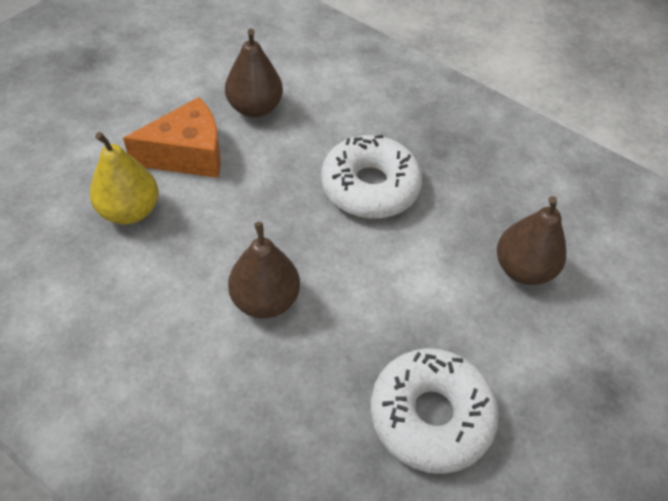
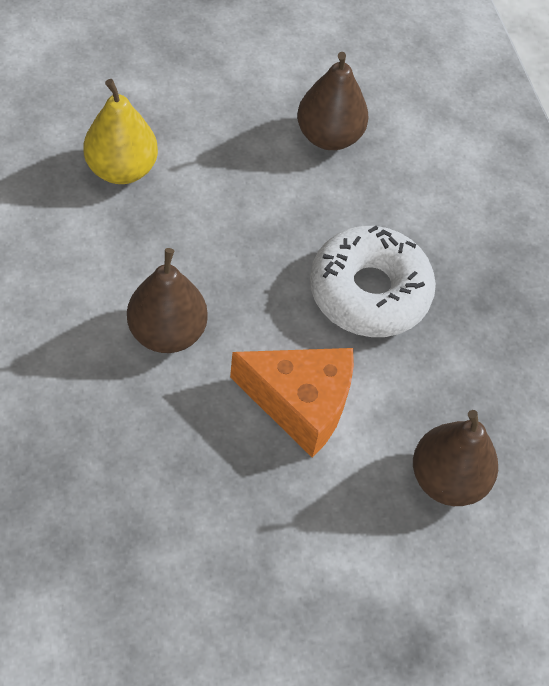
camera: 35 degrees right, 5 degrees up
(188, 155) = (220, 146): orange cheese -> orange cheese (300, 403)
(430, 416) = (218, 540): white donut -> none

